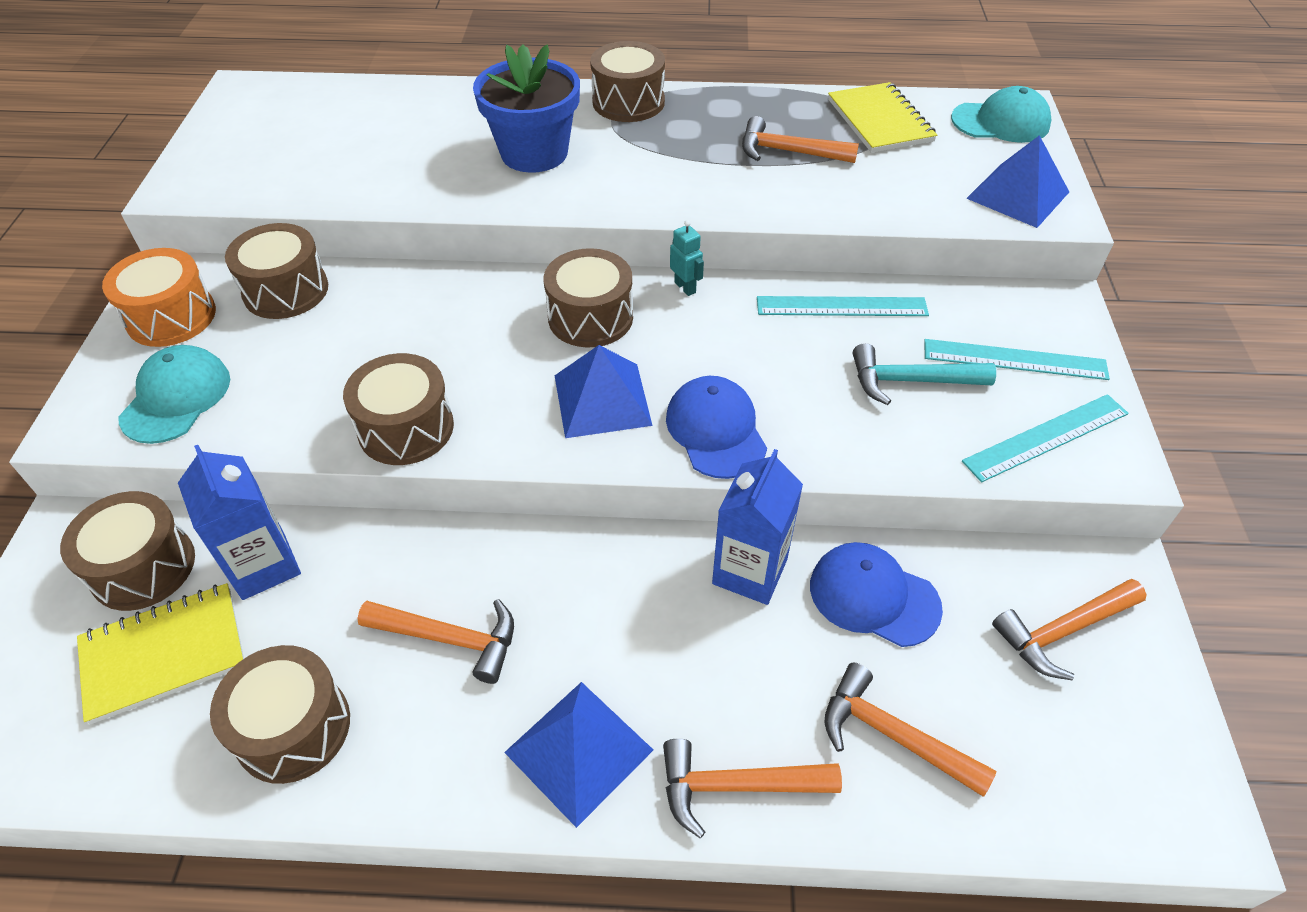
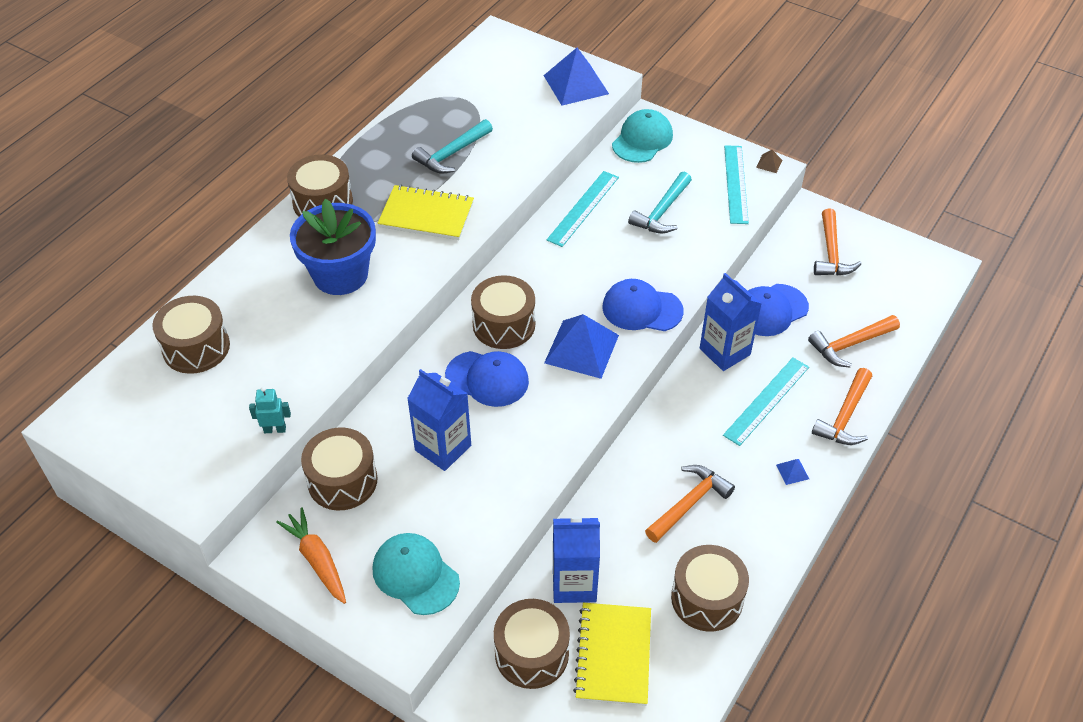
camera: 60 degrees left, 0 degrees up
(171, 317) = (317, 560): orange drum -> orange carrot
(371, 345) = (443, 448): none -> blue carton
(406, 428) = (538, 453): brown drum -> brown drum (196, 347)
(496, 338) = (487, 379): none -> blue cap
(578, 751) = (792, 471): blue pyramid -> blue pyramid, size x0.41
(685, 287) = (511, 268): turquoise robot -> turquoise robot (275, 429)
(788, 152) = (451, 154): orange hammer -> turquoise hammer
(880, 121) = (456, 99): yellow notebook -> yellow notebook (426, 215)
(1000, 122) = (504, 52): turquoise cap -> turquoise cap (642, 140)
(1014, 359) = (676, 164): turquoise ruler -> turquoise ruler (766, 400)
(1130, 459) = (769, 163): none -> brown pyramid

